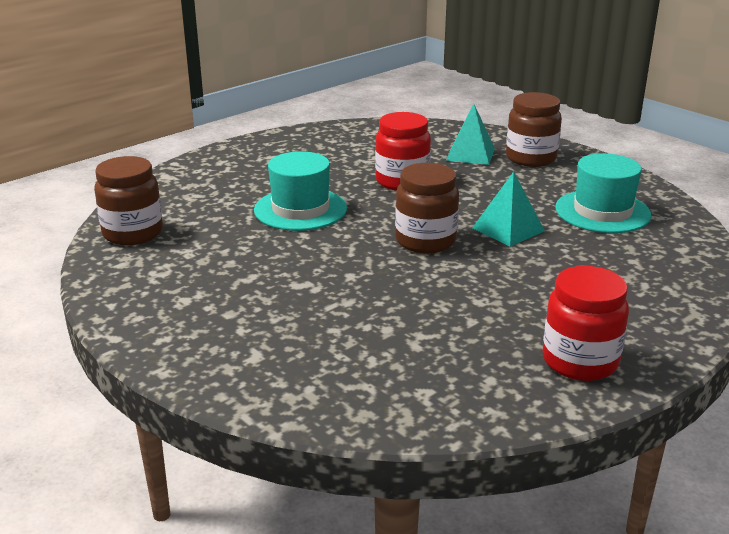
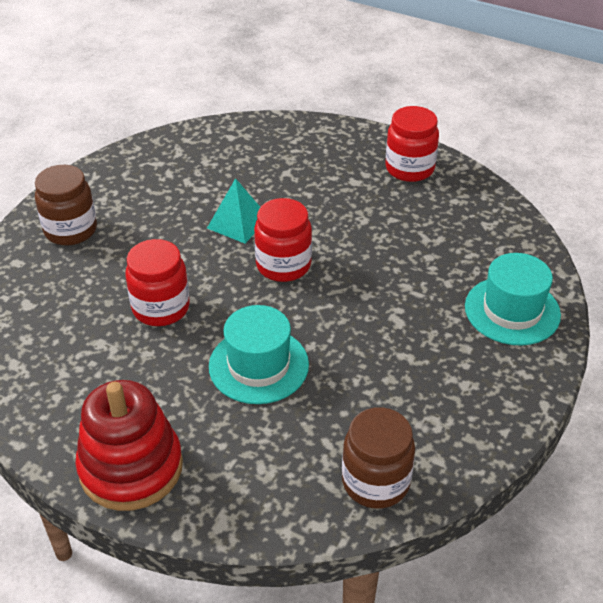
camera: 110 degrees left, 15 degrees up
(244, 155) = (131, 467): none -> red stacking toy
(425, 241) = (283, 265): brown jar -> red jar
(470, 154) = (70, 273): turquoise pyramid -> none
(602, 211) = (180, 177): turquoise hat -> turquoise hat (512, 311)

